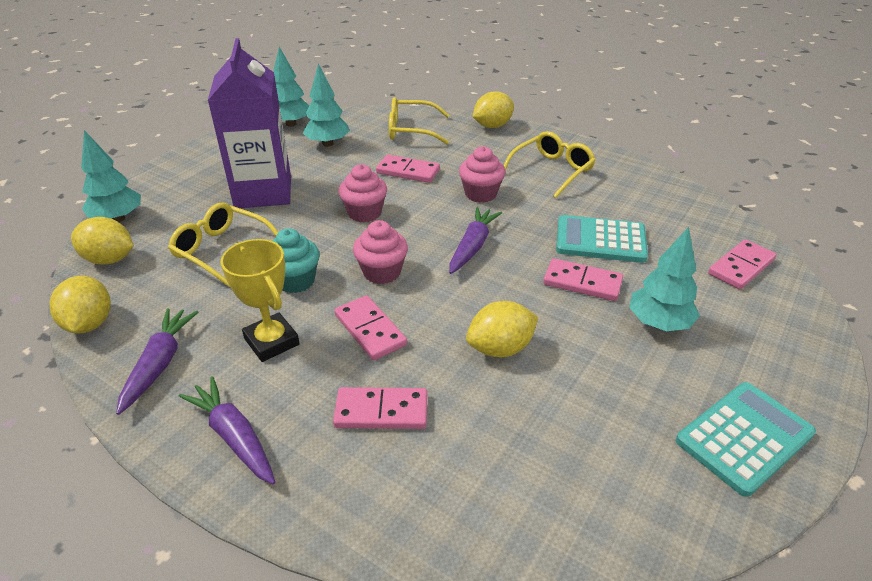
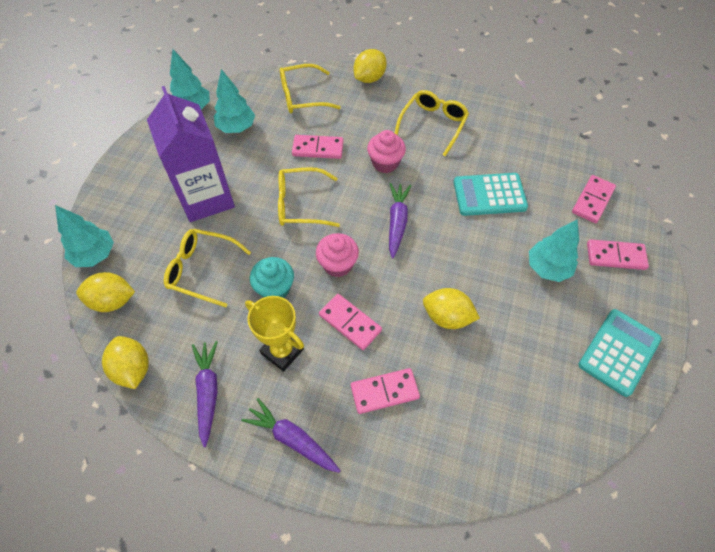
camera: 15 degrees left, 20 degrees up
(364, 213) = (300, 204): pink cupcake -> yellow glasses
(500, 348) = (447, 317): yellow lemon -> yellow lemon turned 60 degrees clockwise
(582, 283) = (487, 241): pink domino -> pink domino (615, 256)

